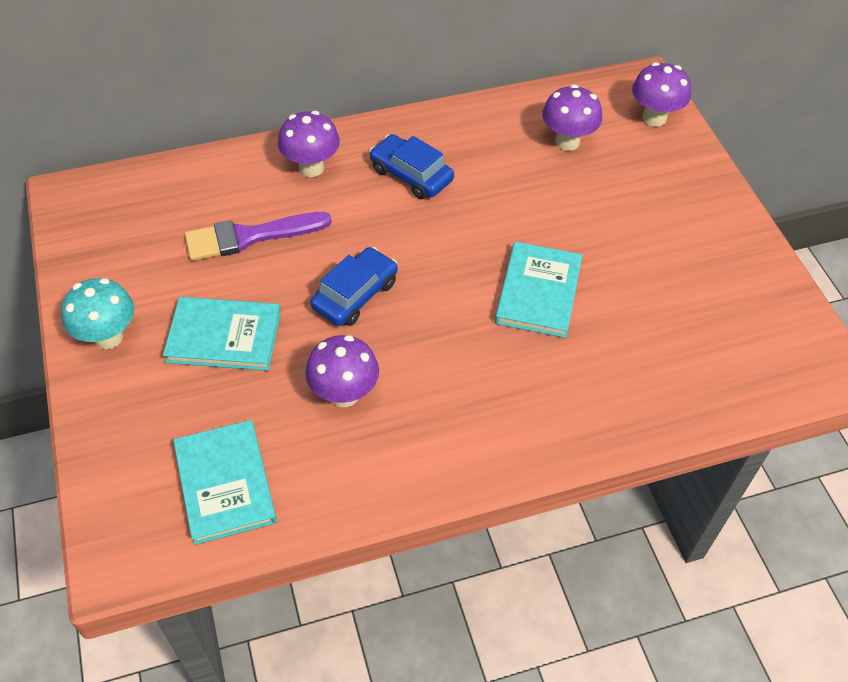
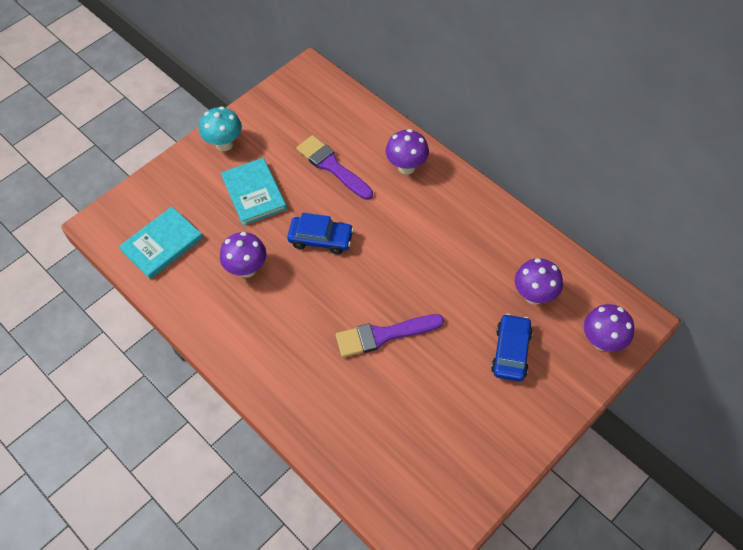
camera: 65 degrees right, 5 degrees up
(411, 175) = (437, 220): blue car -> blue car (511, 352)
(538, 292) = (383, 335): turquoise book -> purple brush

